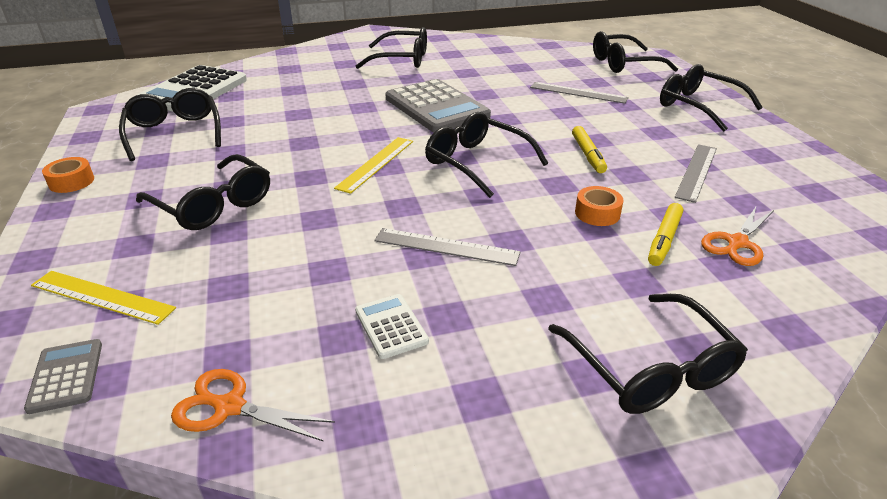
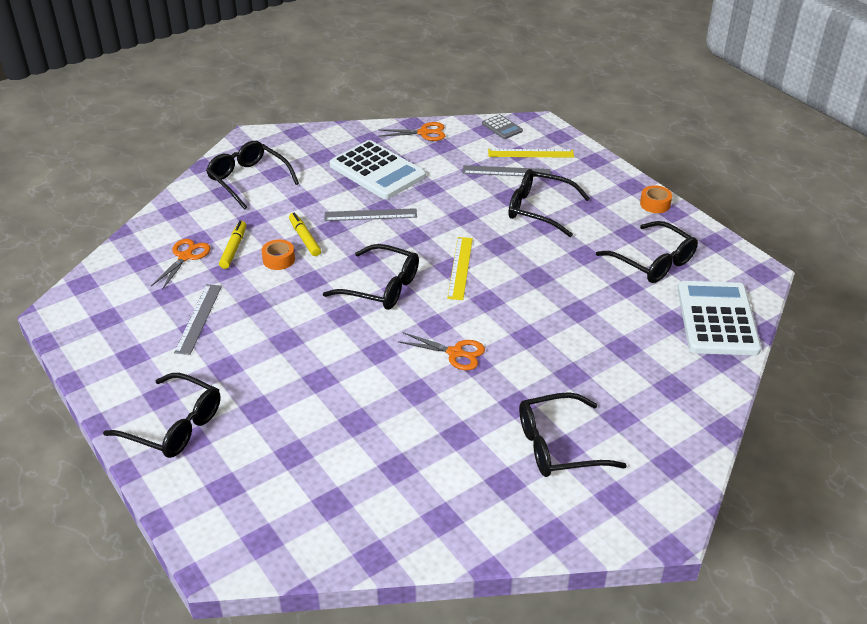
camera: 160 degrees right, 5 degrees up
(391, 326) = (377, 171): white calculator -> white calculator, size x2.18
(436, 107) = (455, 353): grey calculator -> orange scissors
(578, 93) = (312, 421): grey ruler -> grey ruler (506, 171)
(588, 155) = (291, 318): yellow marker -> yellow marker (304, 238)
(624, 64) = (257, 517): black glasses -> none

